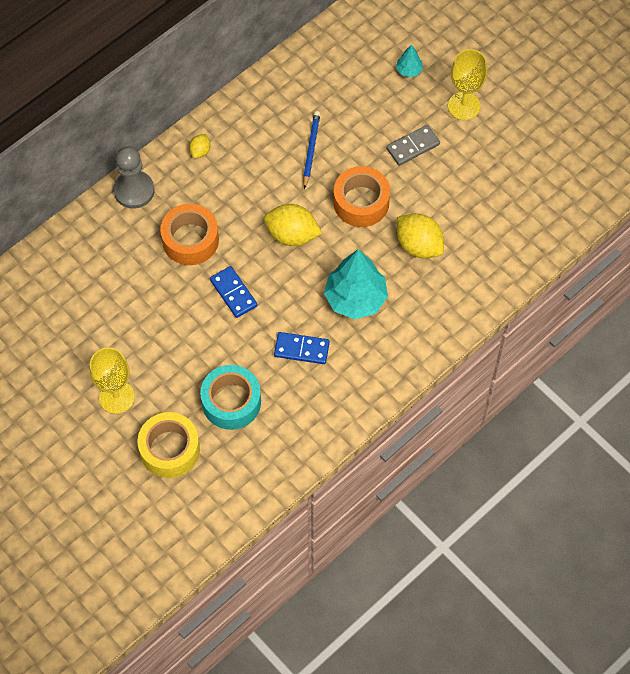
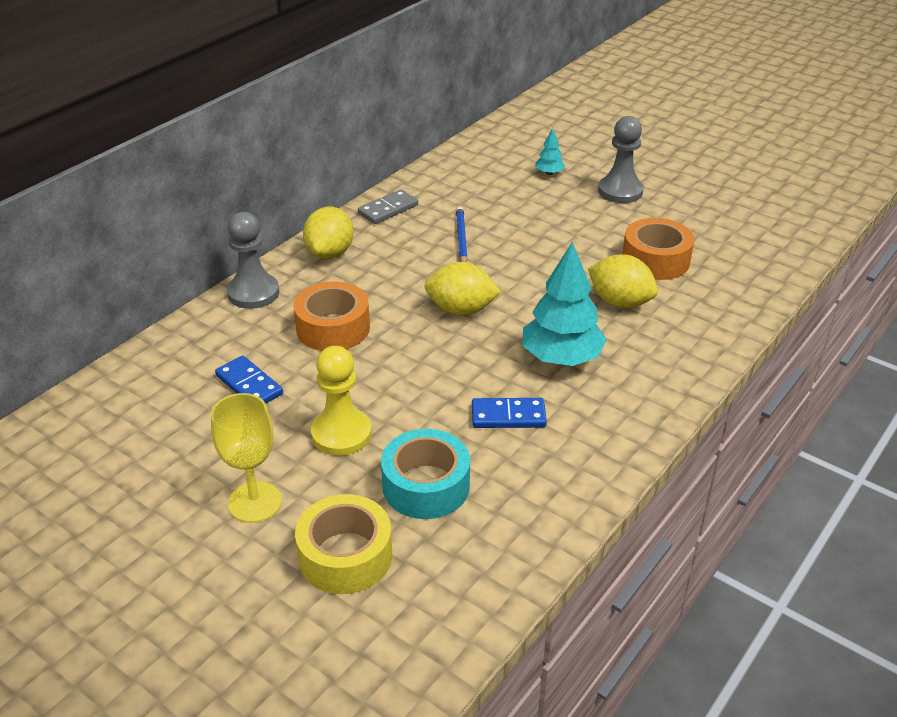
camera: 10 degrees left, 25 degrees down
(181, 347) = (341, 434): none -> yellow pawn
(200, 151) = (330, 253): yellow lemon -> yellow lemon, size x1.96
(233, 293) = (400, 371): blue domino -> blue domino (249, 385)
(361, 202) = (535, 274): orange tape -> orange tape (655, 260)
(413, 146) = (577, 225): grey domino -> grey domino (388, 209)
(464, 106) = (620, 191): yellow goblet -> grey pawn

